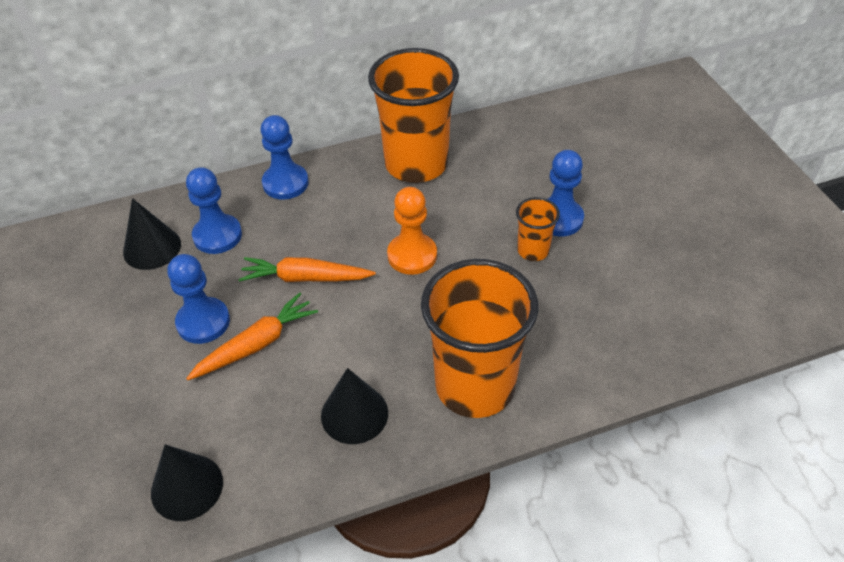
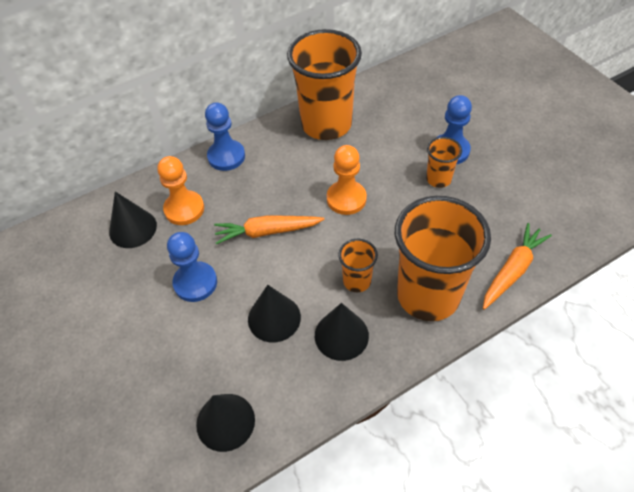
camera: 10 degrees left, 5 degrees up
(217, 236) = (184, 209): blue pawn -> orange pawn
(256, 344) = (245, 293): orange carrot -> orange carrot (512, 270)
(281, 379) = (274, 318): none -> black cone
(393, 354) = (357, 281): none -> orange cup

